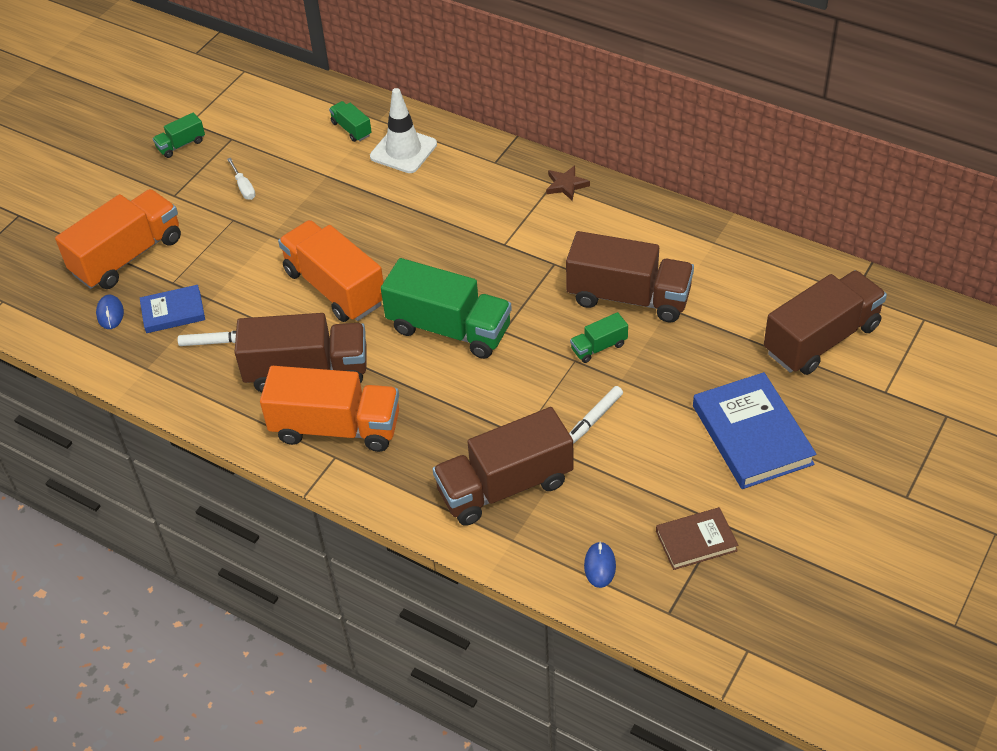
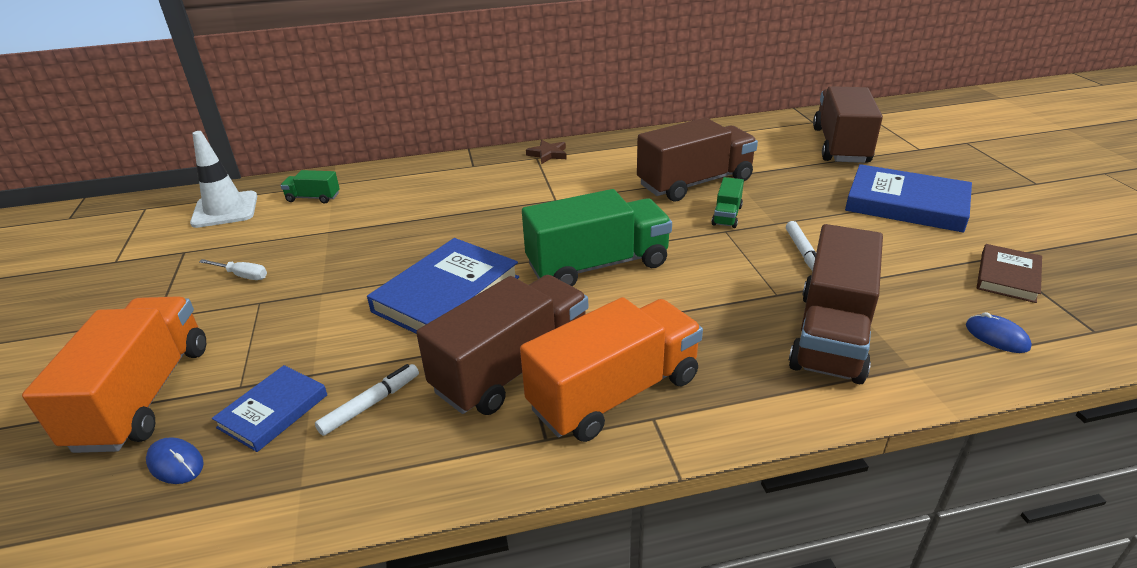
camera: 45 degrees left, 15 degrees down
(181, 145) = (121, 280): green truck -> none
(335, 288) = (446, 294): orange truck -> blue book
(403, 150) = (383, 190): white traffic cone -> white traffic cone (225, 210)

